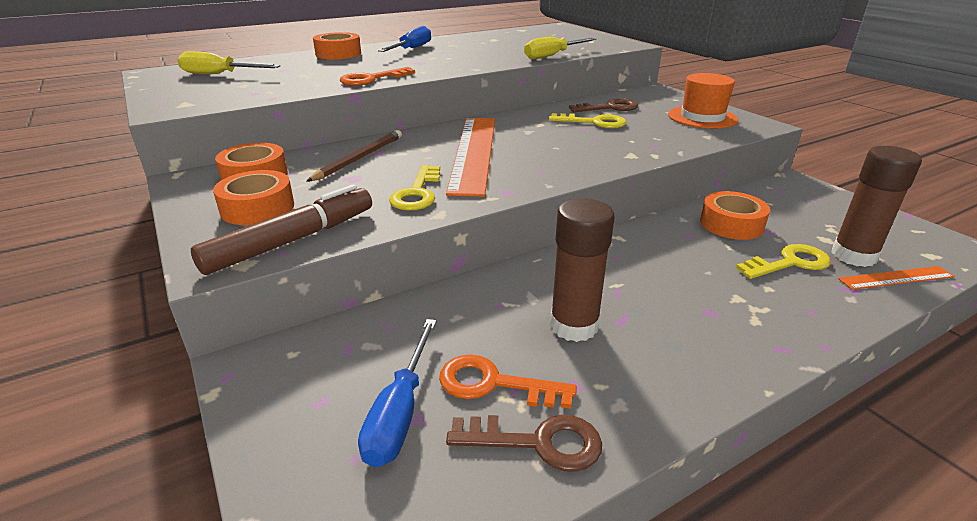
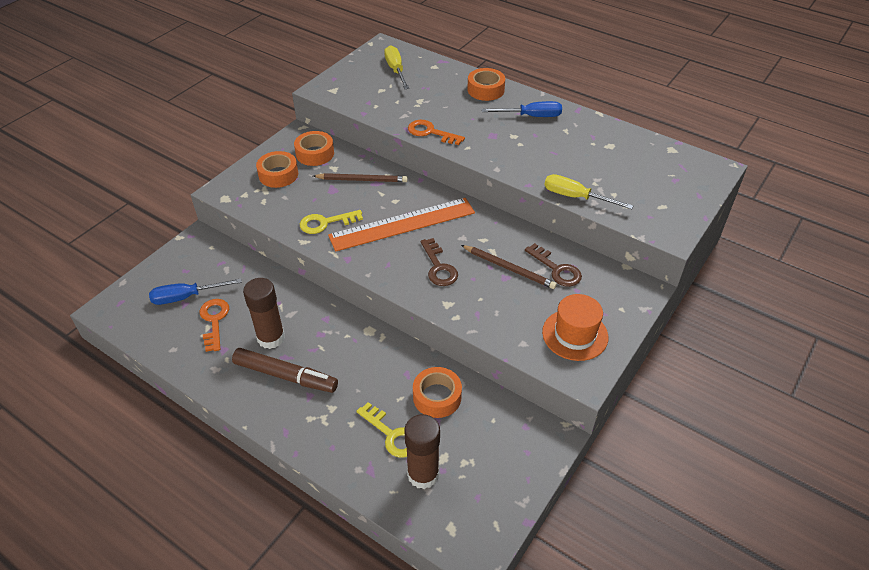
camera: 65 degrees right, 15 degrees up
(292, 240) = (251, 203): brown marker -> brown marker (285, 375)
(538, 442) = (183, 346): brown key -> brown key (439, 267)
(594, 122) = (509, 268): yellow key -> brown pencil
(896, 278) = (400, 499): orange ruler -> none

